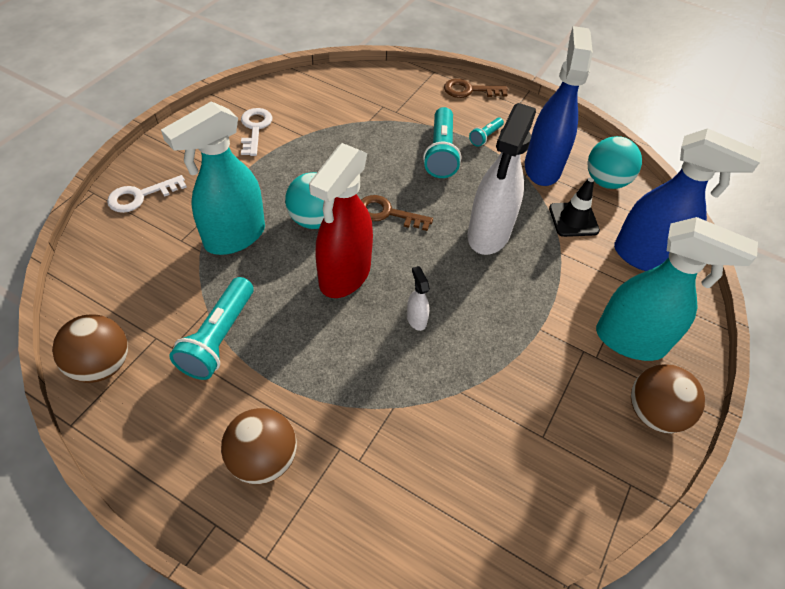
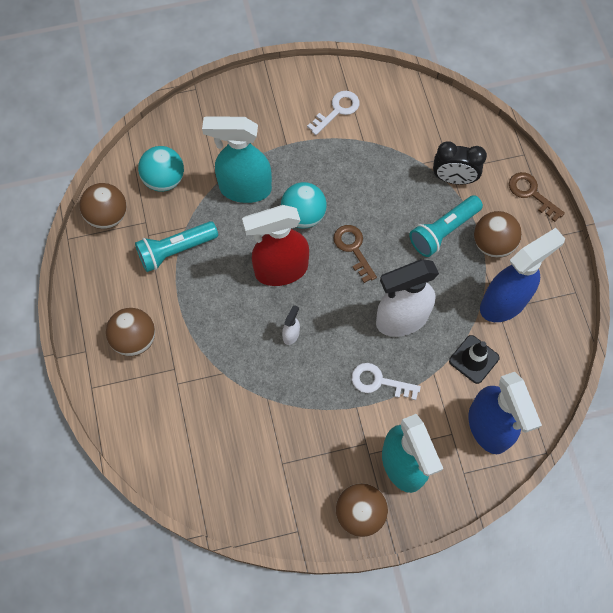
camera: 50 degrees right, 15 degrees up
(140, 196) = (219, 113): white key -> white key (379, 382)
(405, 116) = (453, 179): none -> black clock
(485, 137) = (493, 244): turquoise flashlight -> brown ball
(605, 181) = (538, 352): turquoise ball -> turquoise ball (164, 179)

